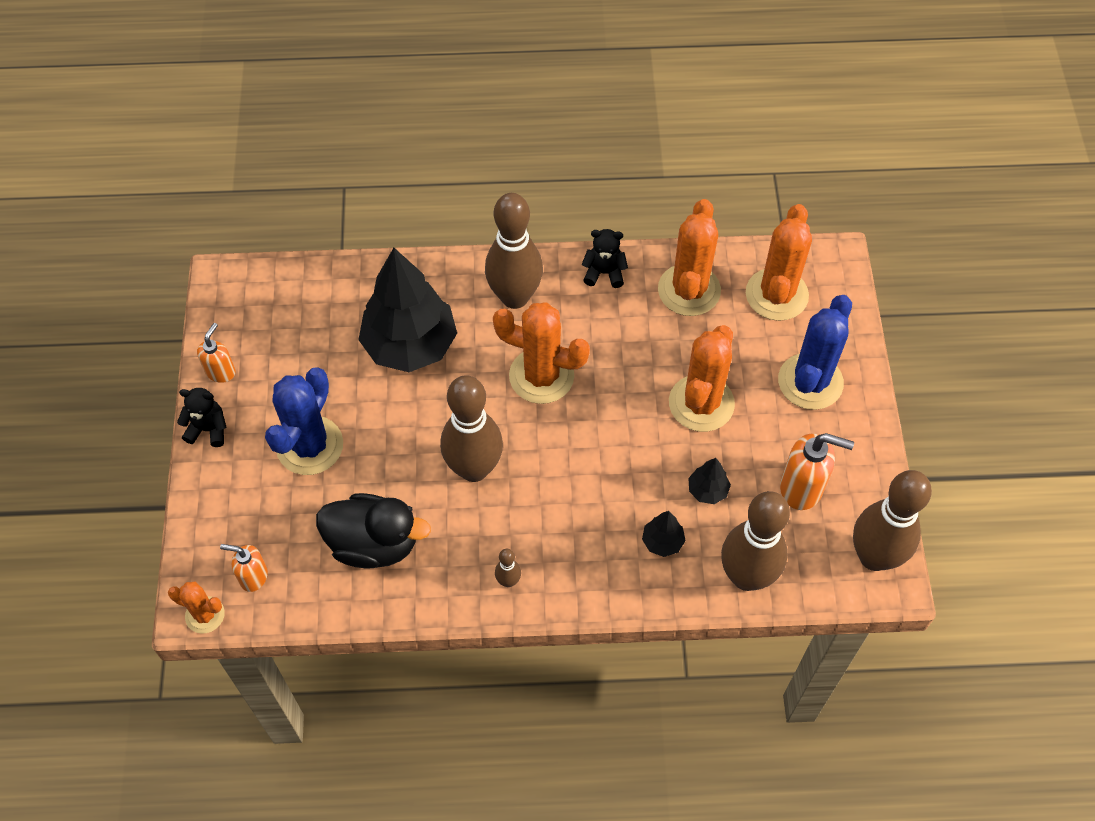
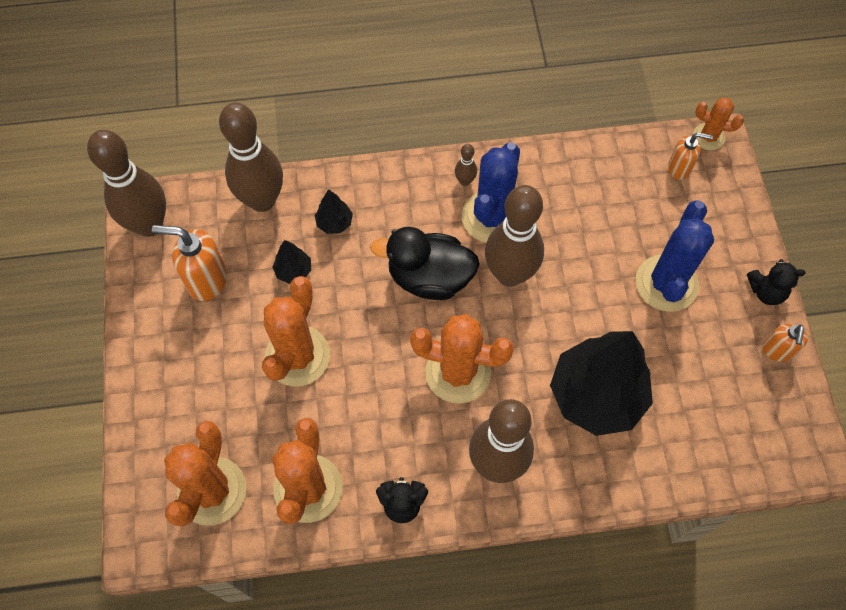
camera: 175 degrees right, 5 degrees up
(374, 543) = (585, 202): black duck -> black duck (429, 278)
(810, 382) = (186, 388): blue cactus -> blue cactus (492, 217)

